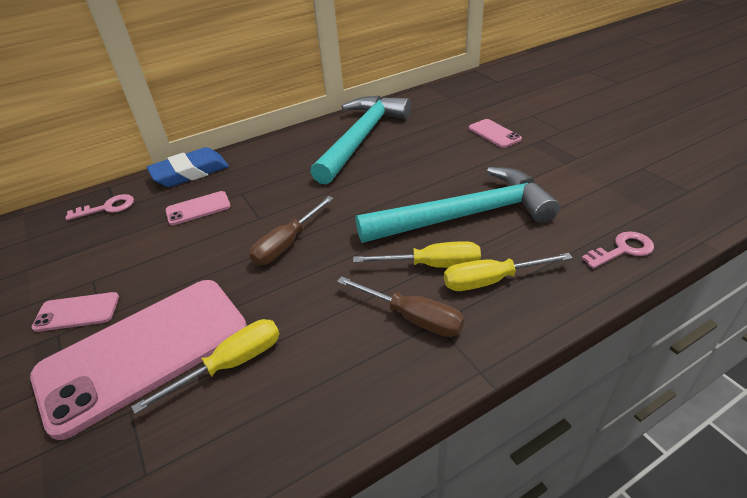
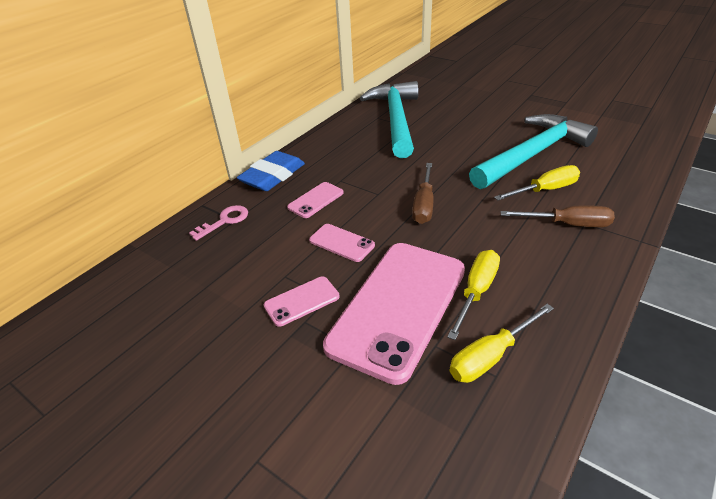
camera: 25 degrees left, 0 degrees up
(491, 281) = (592, 189): yellow screwdriver -> yellow screwdriver (491, 356)
(494, 134) = (494, 97): pink phone -> pink phone (341, 243)
(622, 250) = (650, 150): pink key -> none

